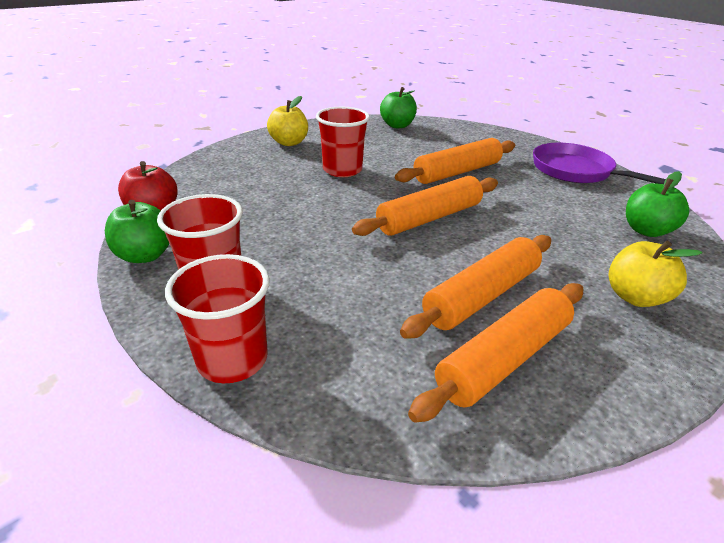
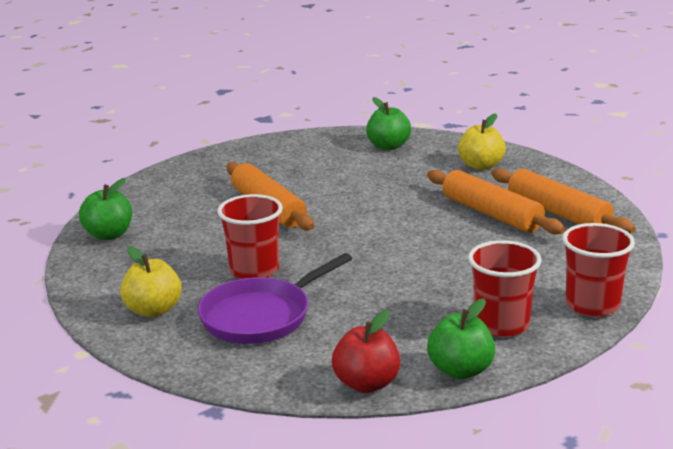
camera: 85 degrees left, 10 degrees down
(429, 218) = (372, 226): orange rolling pin -> none
(576, 171) = (272, 154): purple pan -> purple pan (261, 316)

